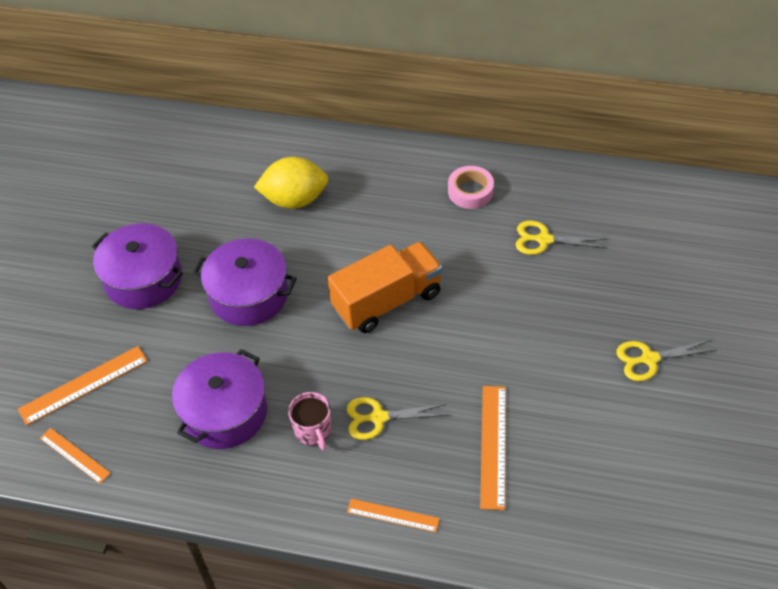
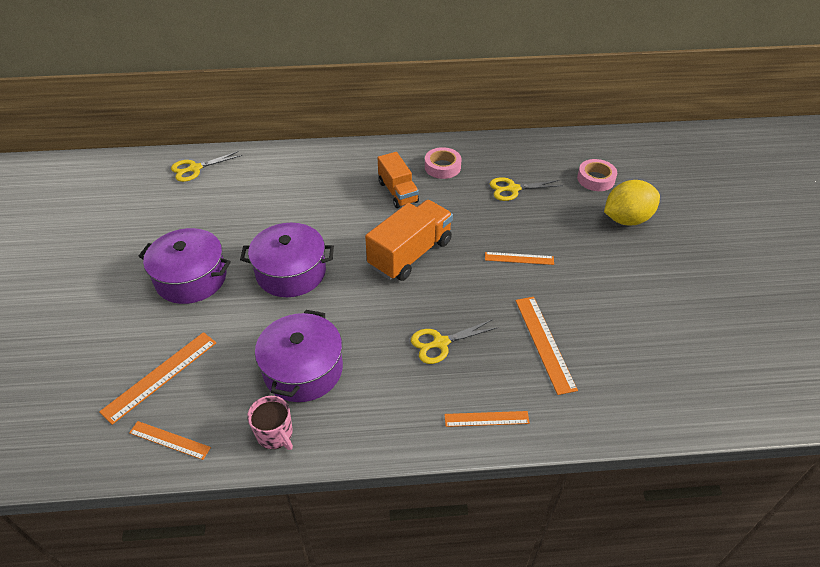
camera: 20 degrees left, 5 degrees down
(295, 200) = (304, 196): yellow lemon -> yellow lemon (626, 219)
(313, 431) = (388, 366): pink mug -> pink mug (275, 434)
(404, 216) = (398, 192): none -> orange truck
(510, 334) = (519, 258): none -> orange ruler
(649, 359) = (631, 254): yellow scissors -> yellow scissors (195, 168)
(655, 247) = (596, 179): none -> pink tape

